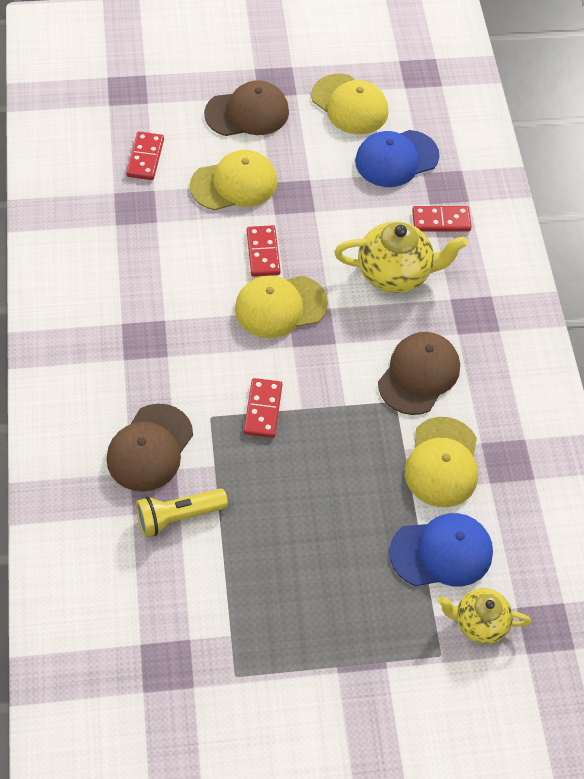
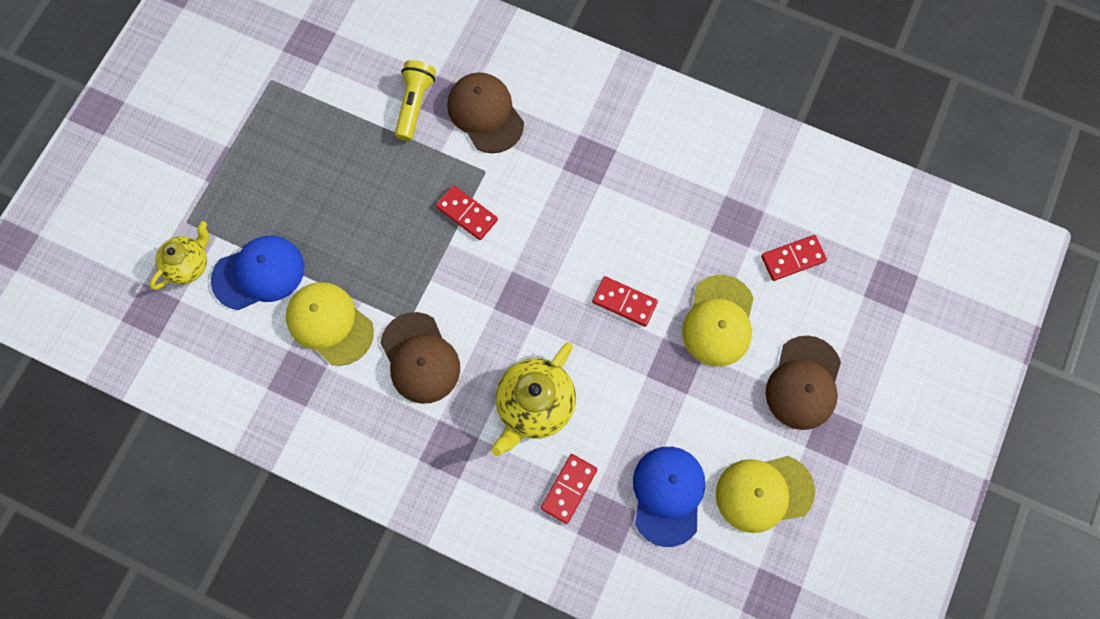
camera: 125 degrees right, 15 degrees up
(145, 158) = (792, 258): red domino -> red domino turned 60 degrees counterclockwise
(280, 306) = (558, 284): yellow cap -> none
(441, 552) = (259, 273): blue cap -> blue cap turned 135 degrees counterclockwise

